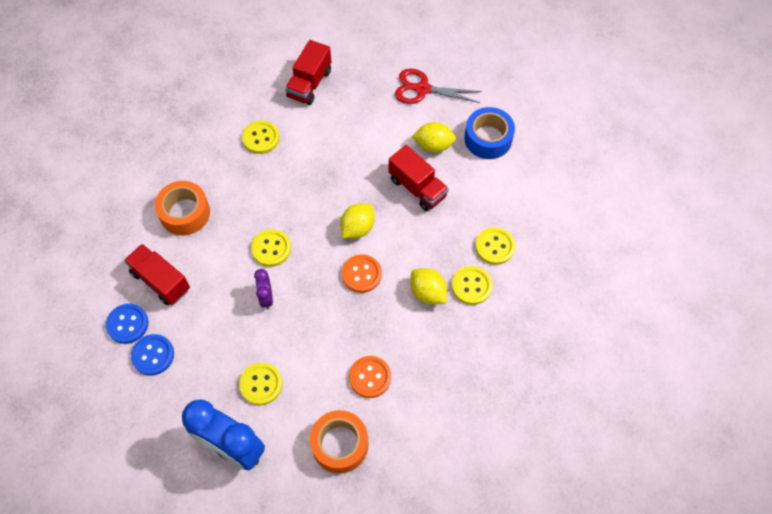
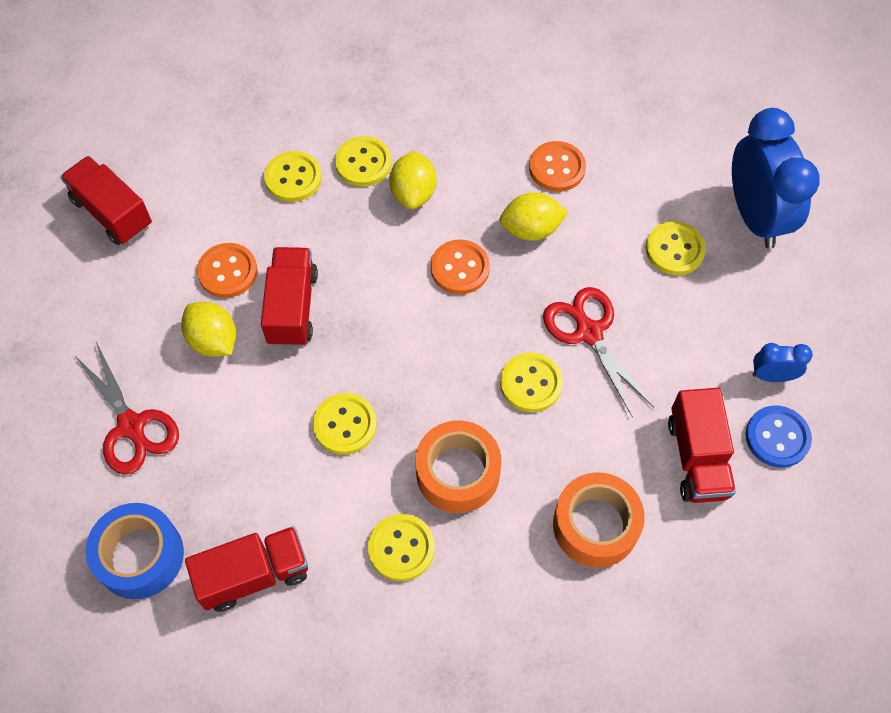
camera: 135 degrees left, 0 degrees up
(153, 355) = (772, 376): blue button -> blue clock
(266, 297) = (588, 332): purple clock -> red scissors
(336, 162) = (345, 425): none -> yellow button
(340, 444) = (644, 138): orange tape -> orange tape (458, 473)
(357, 228) = (410, 321): yellow lemon -> yellow lemon (531, 229)
(466, 177) = (227, 271): none -> orange button
(488, 139) = (146, 293): blue tape -> blue tape (140, 556)
(551, 157) = (112, 213): none -> red truck

